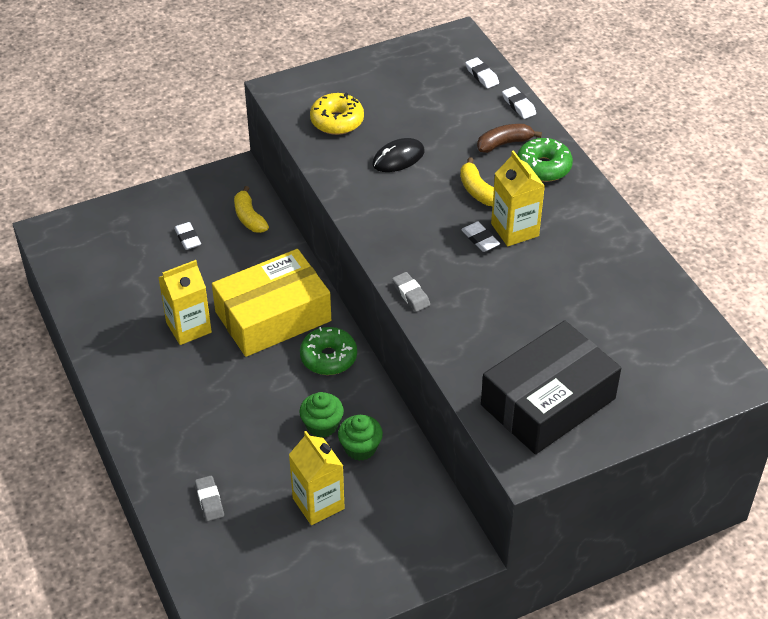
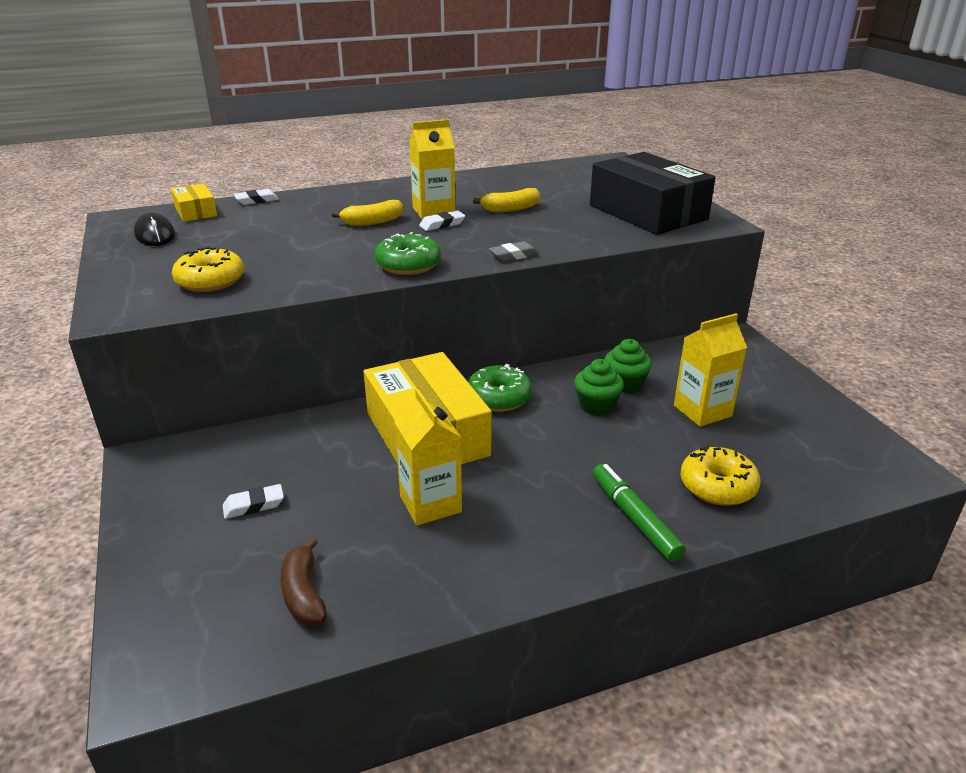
camera: 85 degrees left, 15 degrees down
(171, 444) = (634, 519): none -> green marker
(209, 500) = (717, 486): grey eraser -> yellow donut
(249, 217) = (241, 449): yellow banana -> yellow banana (510, 209)
(398, 158) = (300, 253): black mouse -> black mouse (155, 235)
(482, 75) = (196, 212): white eraser -> yellow box
(504, 143) = (309, 208): brown banana -> brown banana (303, 594)
(543, 167) = (353, 197): green donut -> green donut (408, 265)

